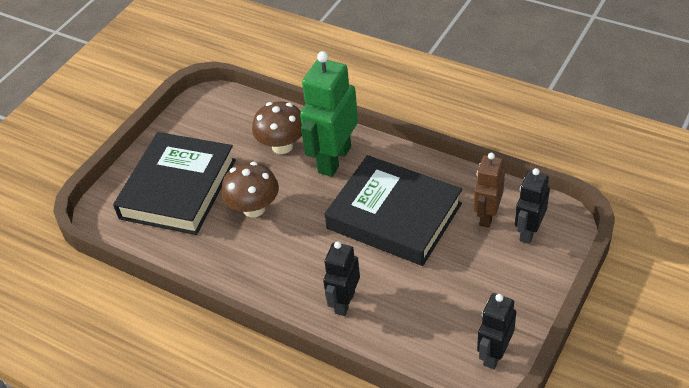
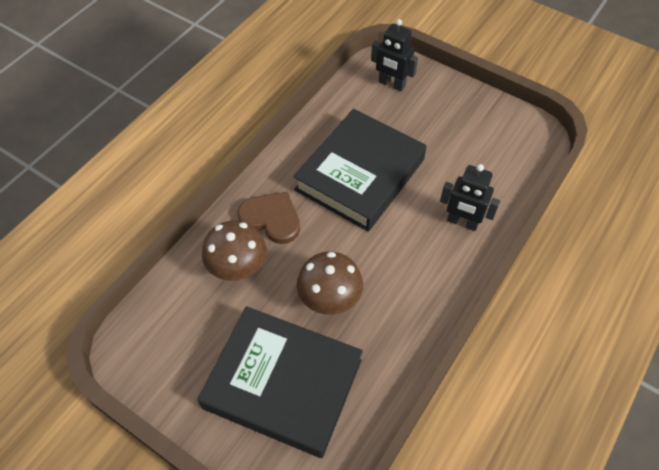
camera: 90 degrees left, 10 degrees up
(334, 159) = (271, 219): green robot -> brown heart
(487, 216) = (370, 108): brown robot -> none
(494, 354) = (517, 124): black robot -> none

